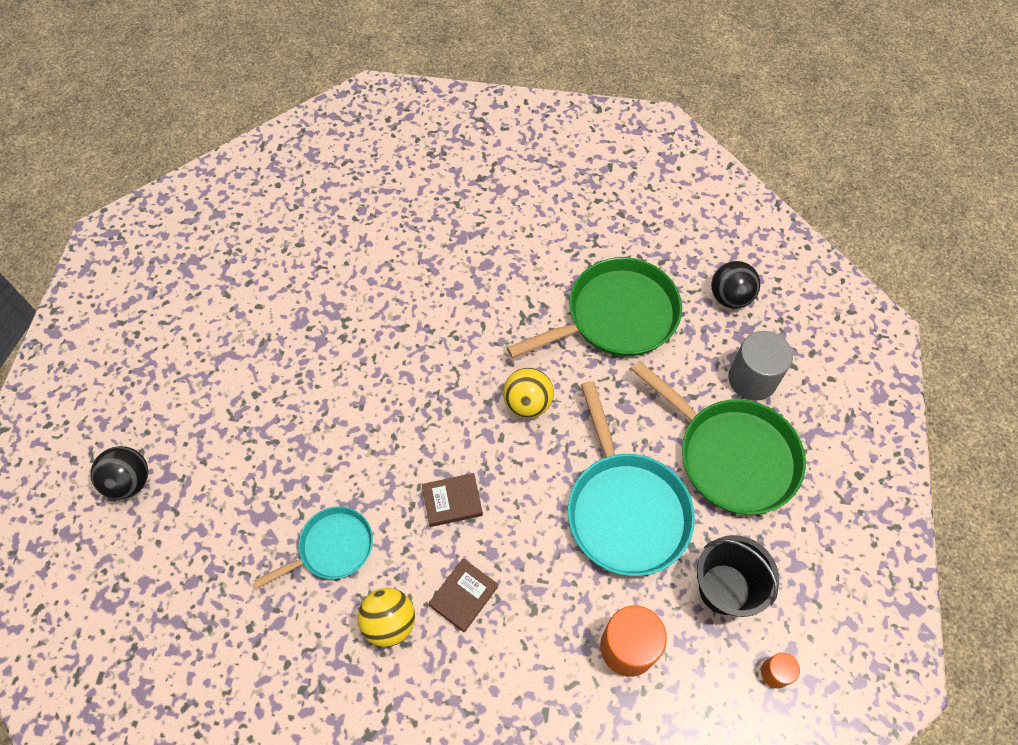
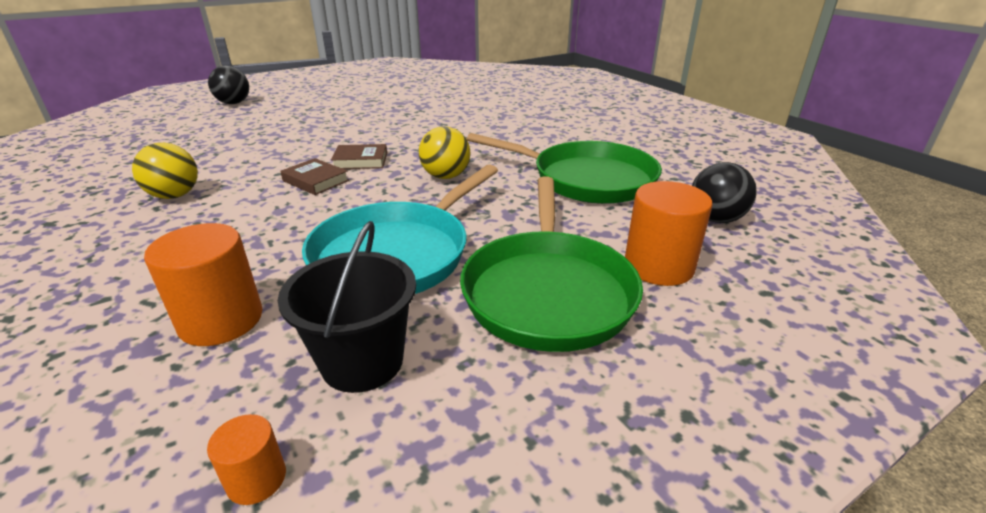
camera: 50 degrees right, 30 degrees down
(332, 548) = (231, 158): turquoise pan -> none
(463, 596) = (223, 214): brown book -> brown book (361, 161)
(752, 379) = (658, 266): grey cylinder -> orange cylinder

